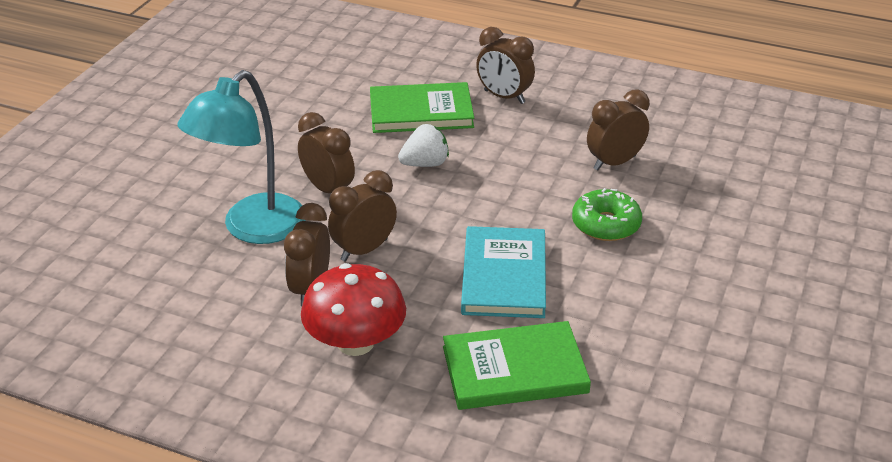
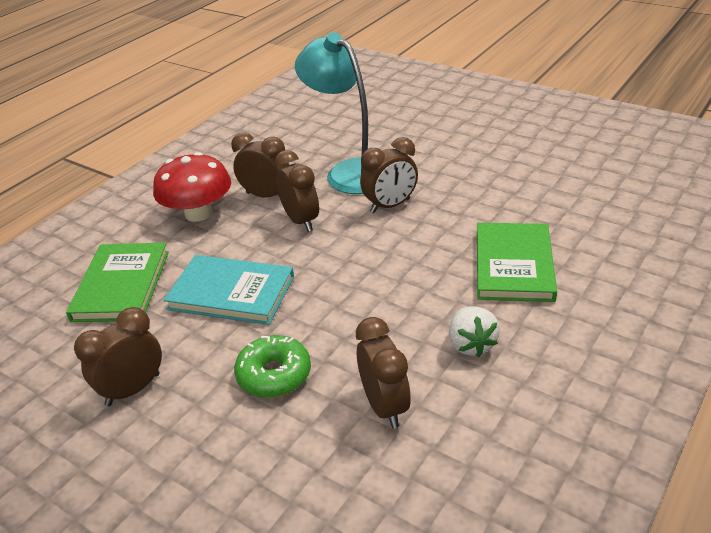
camera: 105 degrees right, 0 degrees up
(425, 164) = (416, 261): white strawberry -> white strawberry (471, 344)
(504, 97) = (543, 331): brown clock -> brown clock (133, 389)

